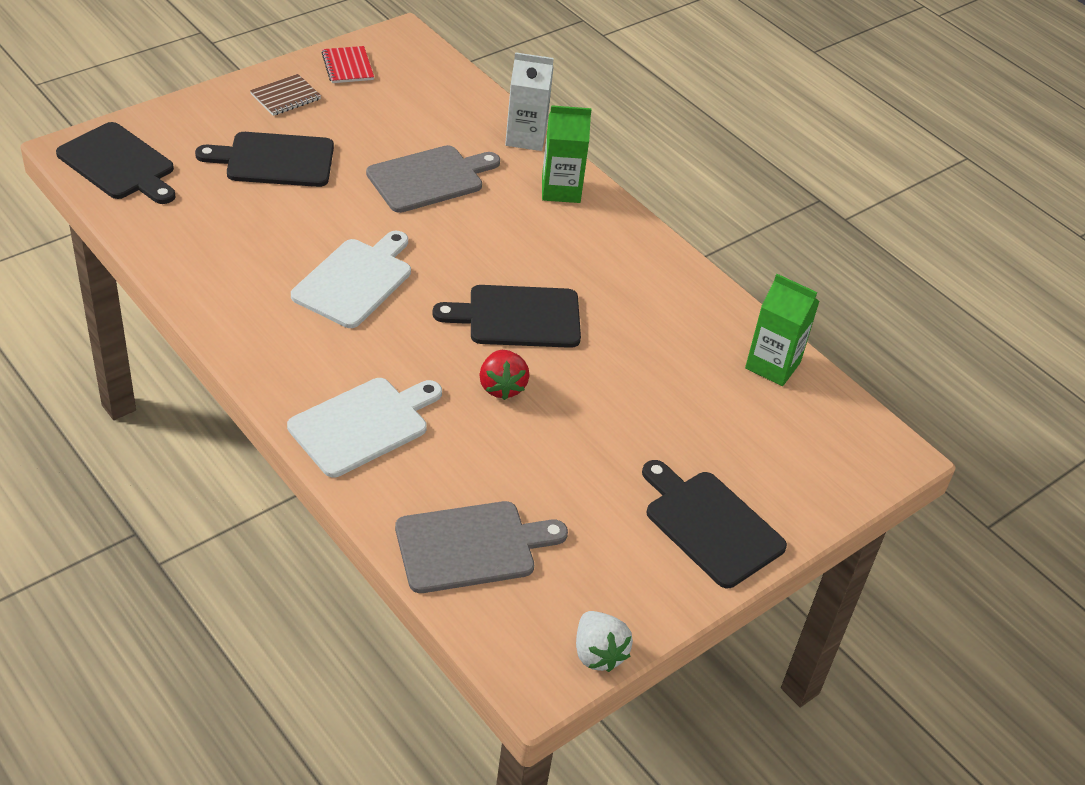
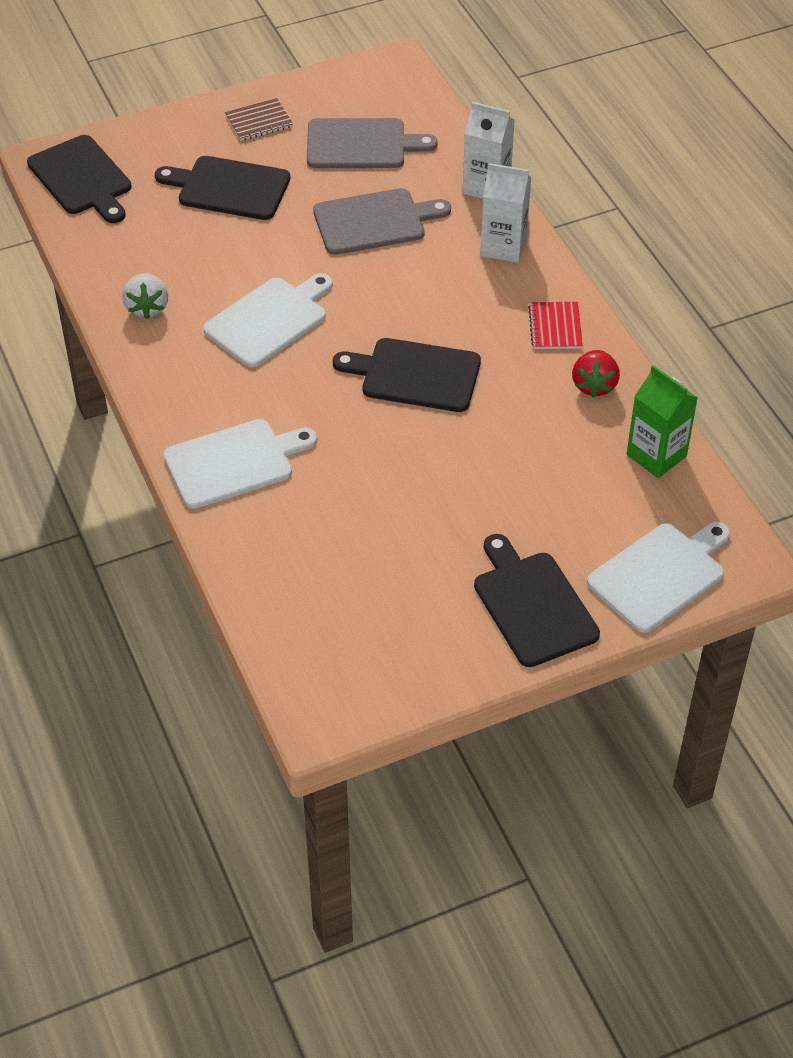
camera: 20 degrees right, 5 degrees up
(347, 66) = (330, 93): red notebook -> red notebook (555, 327)
(471, 546) = (298, 590): grey cutting board -> grey cutting board (361, 144)
(502, 387) = (376, 443): red strawberry -> red strawberry (594, 385)
(561, 190) = (503, 246): green carton -> white carton
(598, 653) = (382, 706): white strawberry -> white strawberry (147, 308)
(819, 477) = (660, 574): none -> white cutting board

